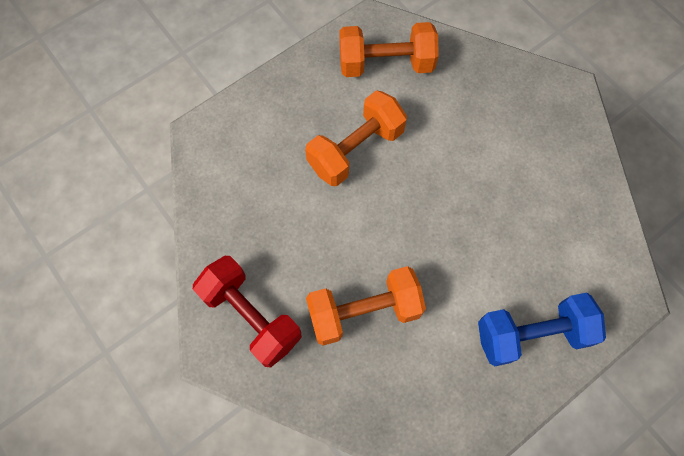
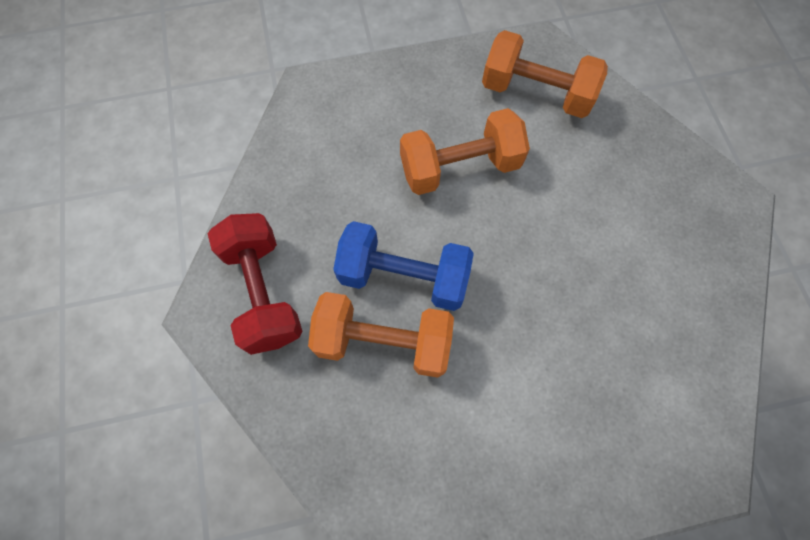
camera: 25 degrees right, 0 degrees up
(531, 334) = (562, 457): blue dumbbell -> blue dumbbell (404, 276)

